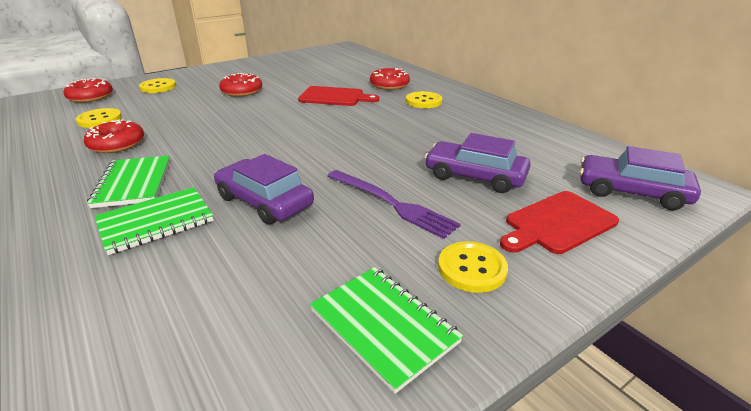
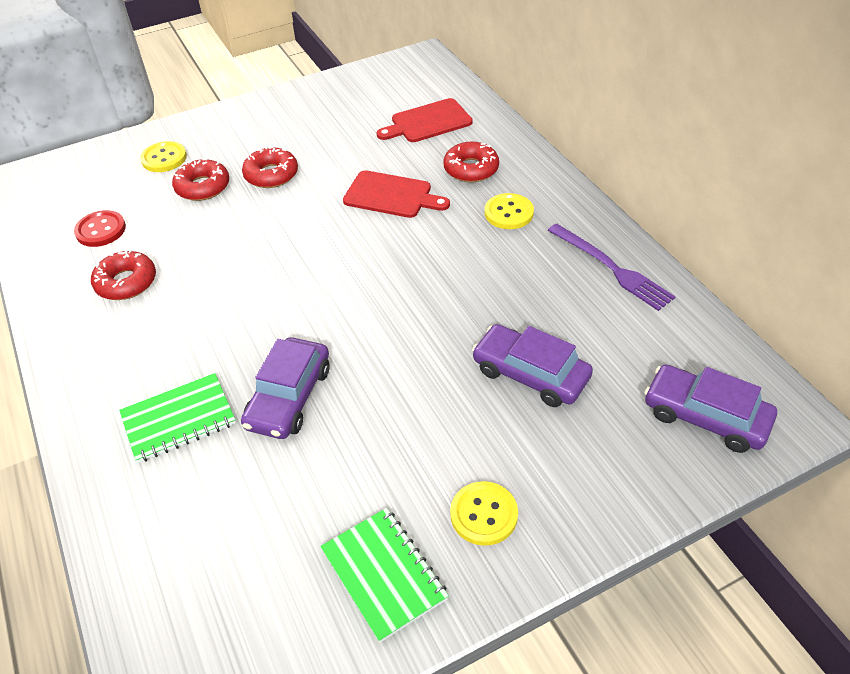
camera: 10 degrees right, 15 degrees up
(90, 97) = (83, 178): red donut -> red donut (203, 187)
(100, 119) = (101, 230): yellow button -> red button
(133, 183) = (151, 355): green notebook -> none
(264, 201) = (289, 397): purple car -> purple car turned 120 degrees counterclockwise
(392, 203) = (424, 413): purple fork -> purple fork (611, 268)
(557, 223) = (596, 459): red cutting board -> red cutting board (428, 122)

